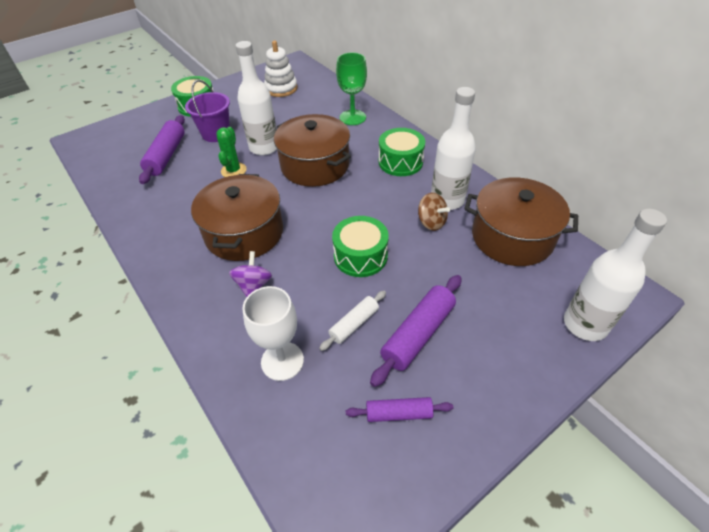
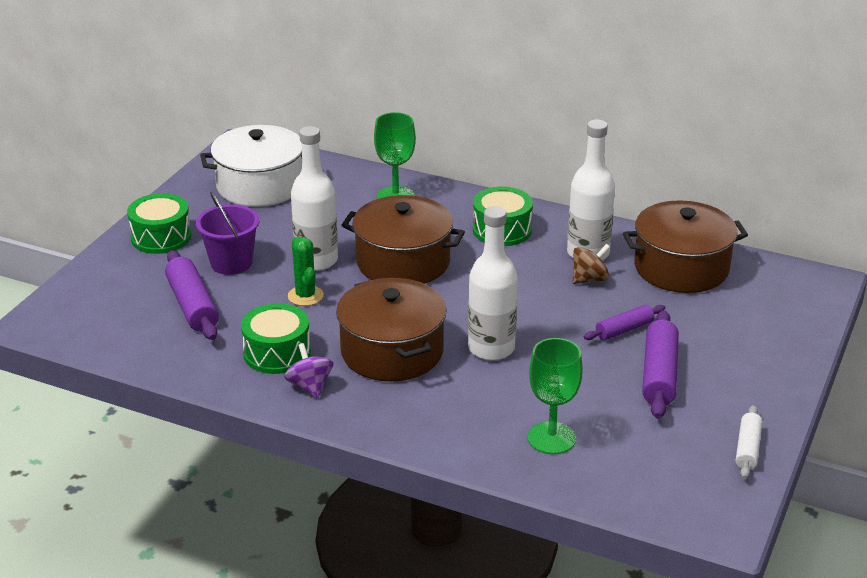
camera: 30 degrees left, 15 degrees down
(253, 285) = (456, 392): purple spinning top -> purple spinning top (310, 386)
(281, 88) = (260, 186): white stacking toy -> white pot
(282, 361) = (551, 438): white goblet -> green goblet
(354, 324) = (592, 388): white rolling pin -> white rolling pin (747, 449)
(360, 256) = (544, 331): green drum -> green drum (277, 353)
(398, 413) = (692, 434): purple rolling pin -> purple rolling pin (624, 330)
(431, 222) = (589, 279): brown spinning top -> brown spinning top turned 45 degrees counterclockwise
(585, 324) = (797, 317): white bottle -> white bottle (491, 348)

